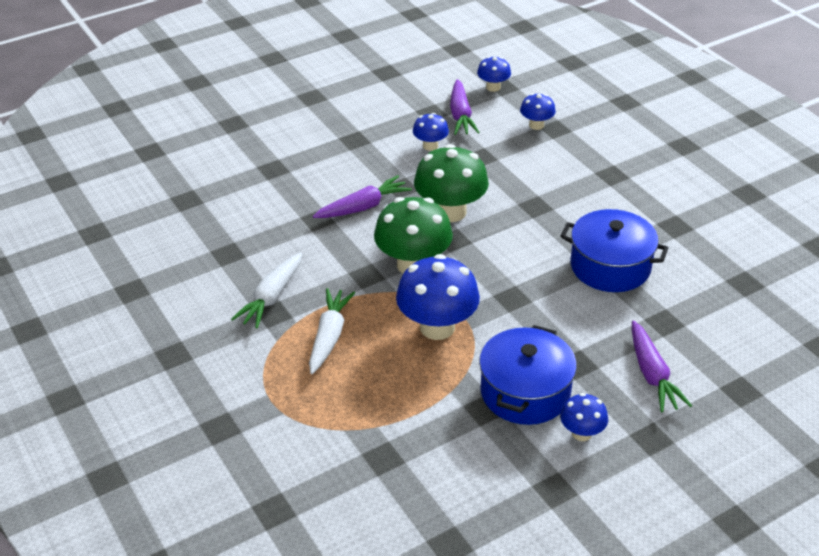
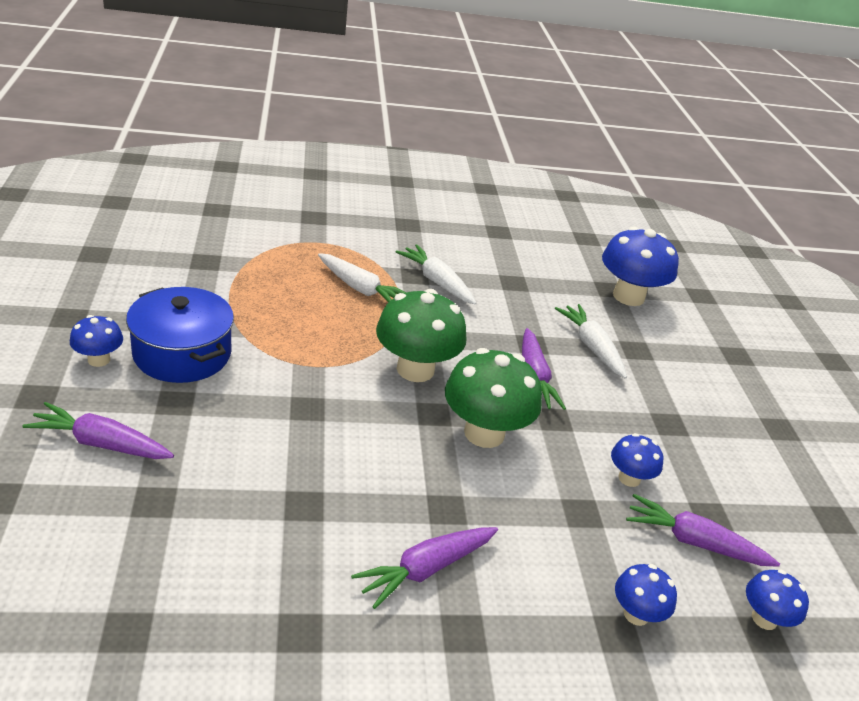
camera: 110 degrees right, 5 degrees down
(292, 190) = (591, 347): none -> white carrot
(437, 327) = (315, 345): blue mushroom -> blue mushroom (628, 296)
(588, 199) = (425, 569): none -> purple carrot
(610, 266) = (284, 511): blue pot -> none

